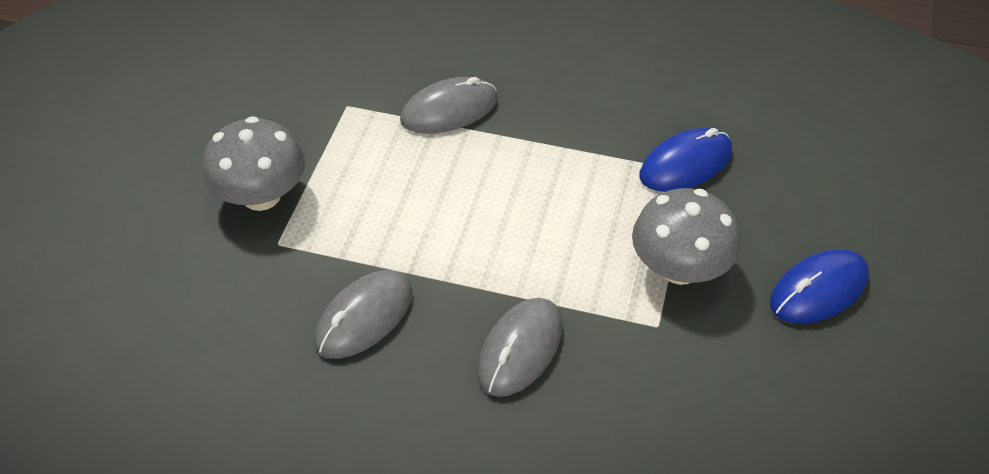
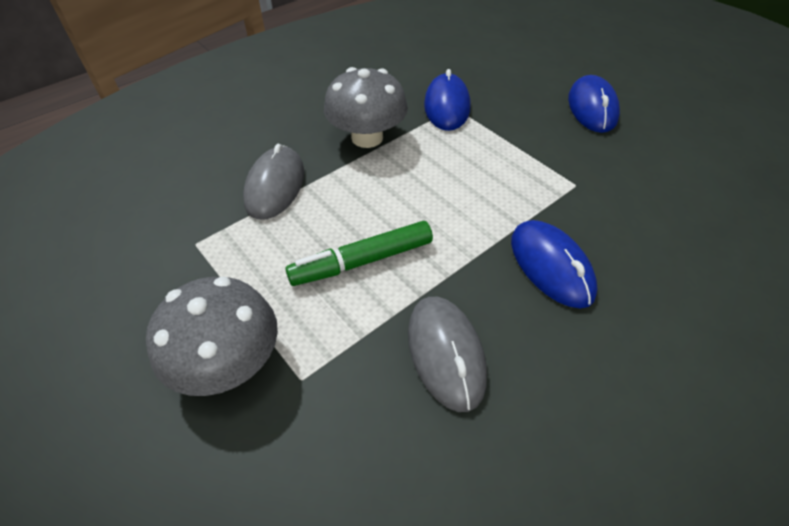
camera: 55 degrees left, 0 degrees up
(414, 215) = (362, 261): none -> green marker
(520, 349) = (551, 266): grey mouse -> blue mouse
(679, 268) = (532, 151): grey mushroom -> grey mushroom (367, 137)

